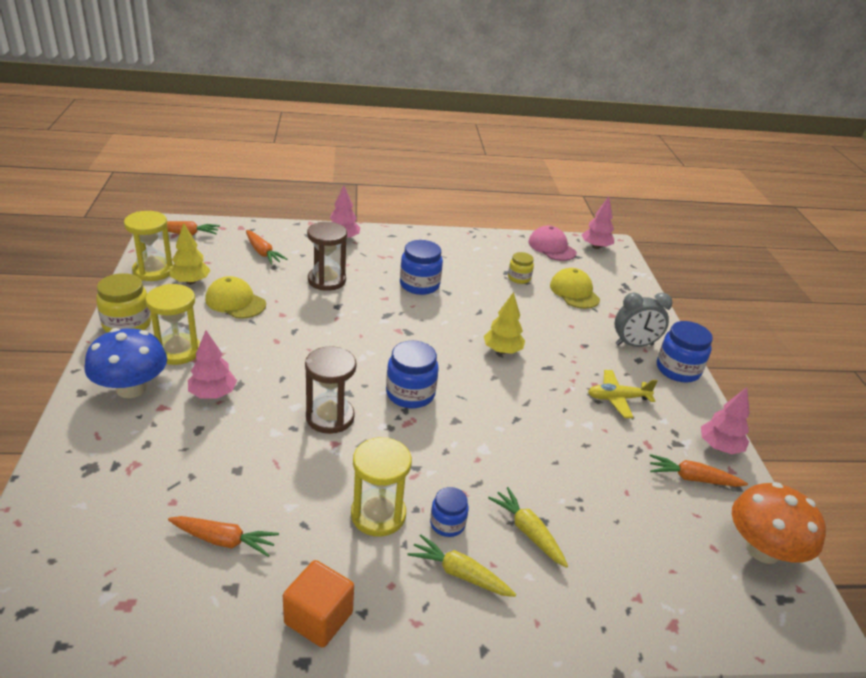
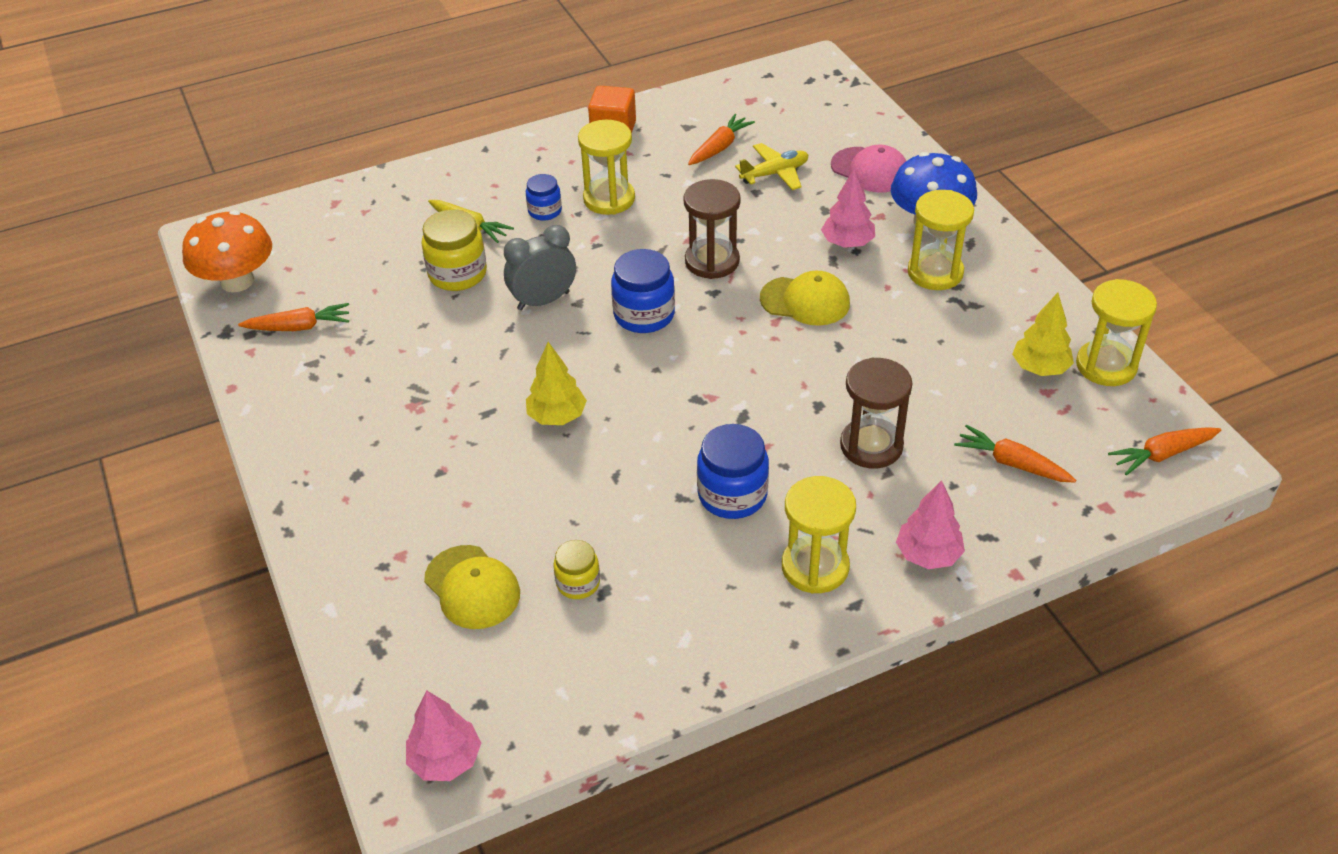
camera: 165 degrees right, 10 degrees up
(127, 324) = (1027, 282): yellow jar -> yellow jar (457, 274)
(224, 540) = (719, 147): orange carrot -> orange carrot turned 135 degrees clockwise
(235, 302) = (950, 359): yellow cap -> yellow cap (805, 301)
(399, 250) = (815, 567): none -> yellow hourglass
(459, 574) = (520, 183): yellow carrot -> none
(552, 247) = (539, 712): pink cap -> pink cap (870, 170)
(617, 398) = (387, 398): yellow plane -> yellow plane (775, 173)
(634, 345) = (363, 502): grey clock -> grey clock (543, 301)
(678, 370) = (297, 478): blue jar -> none
(719, 447) = (258, 375): pink tree -> none

